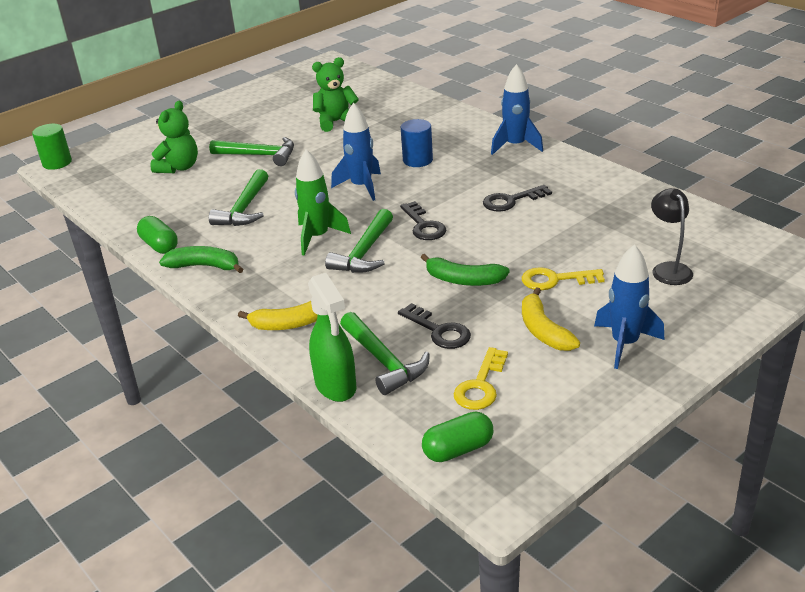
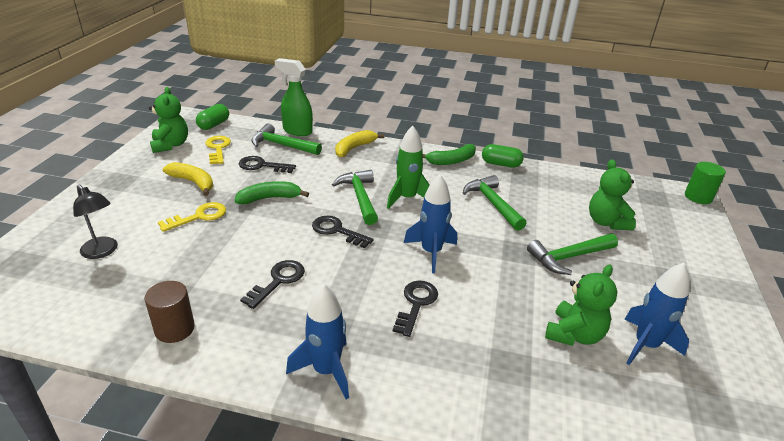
camera: 140 degrees right, 0 degrees up
(417, 160) = (416, 304): blue cylinder -> black key
(551, 418) = (170, 145): none -> green teddy bear
(611, 191) = (174, 329): none -> brown cylinder
(624, 344) = (134, 188): blue rocket -> blue rocket (645, 345)

